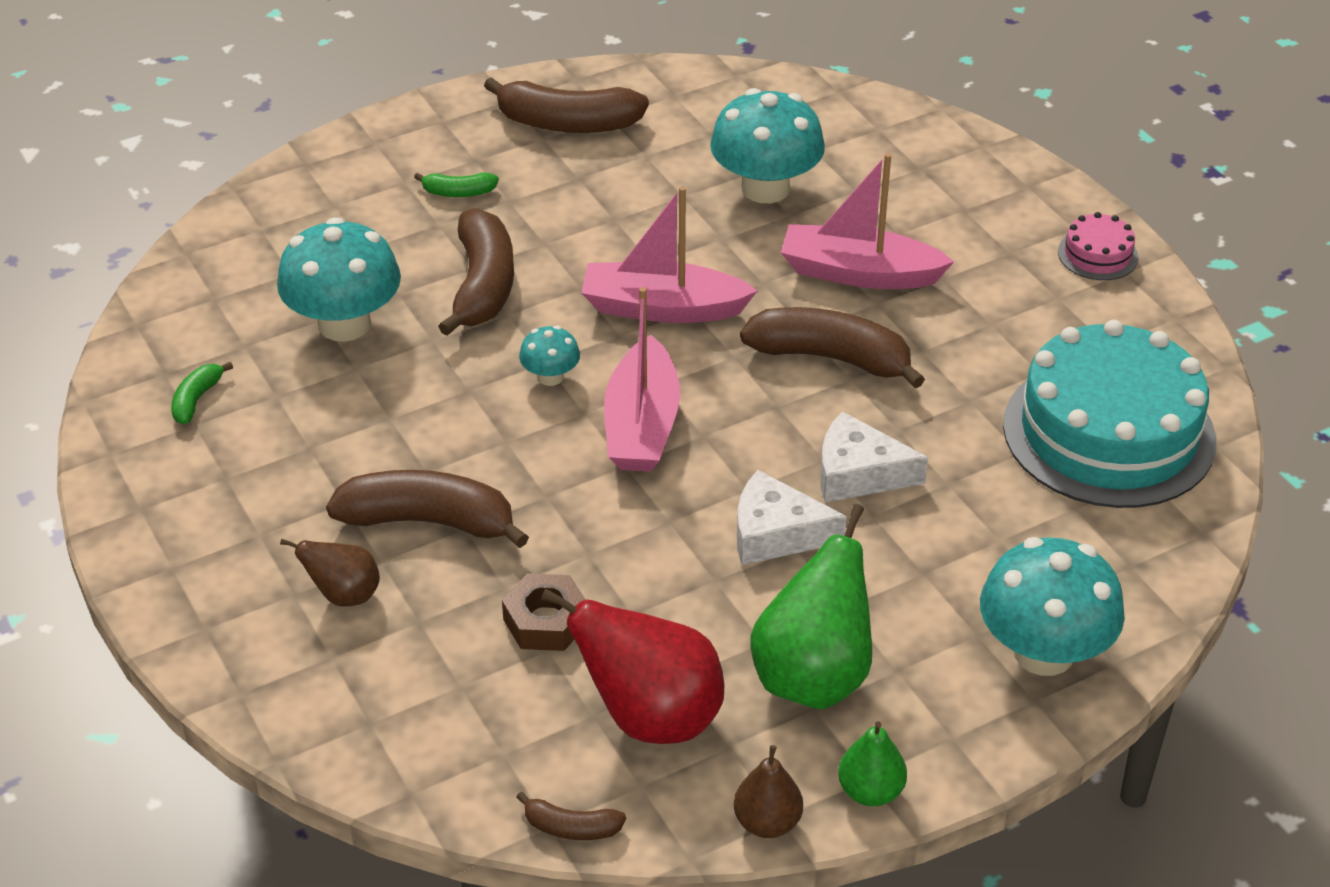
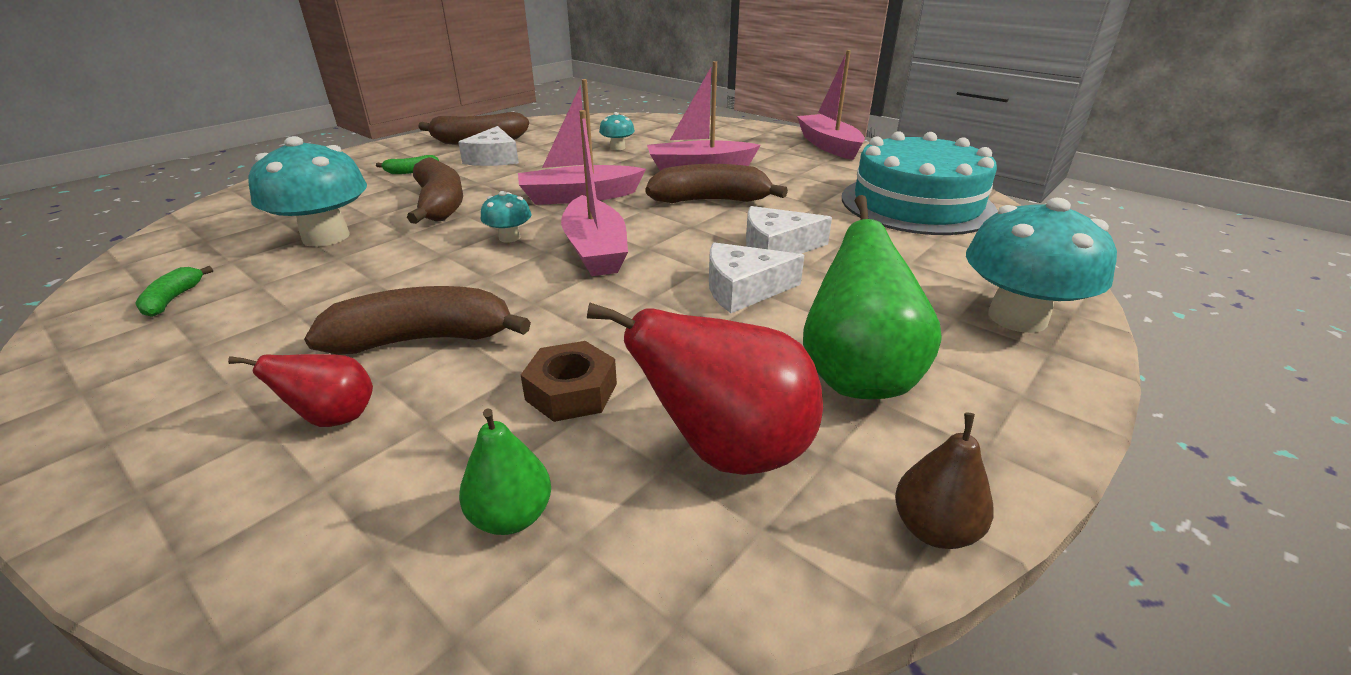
camera: 20 degrees left, 10 degrees down
(344, 595) = (334, 418): brown pear -> red pear
(571, 827) = (706, 615): brown banana -> none
(576, 180) = (493, 158): none -> white cheese
(765, 188) = (617, 148): turquoise mushroom -> turquoise mushroom, size x0.49
(870, 791) = (1003, 463): green pear -> green pear (511, 516)
(1098, 254) = (828, 146): pink cake -> pink boat

